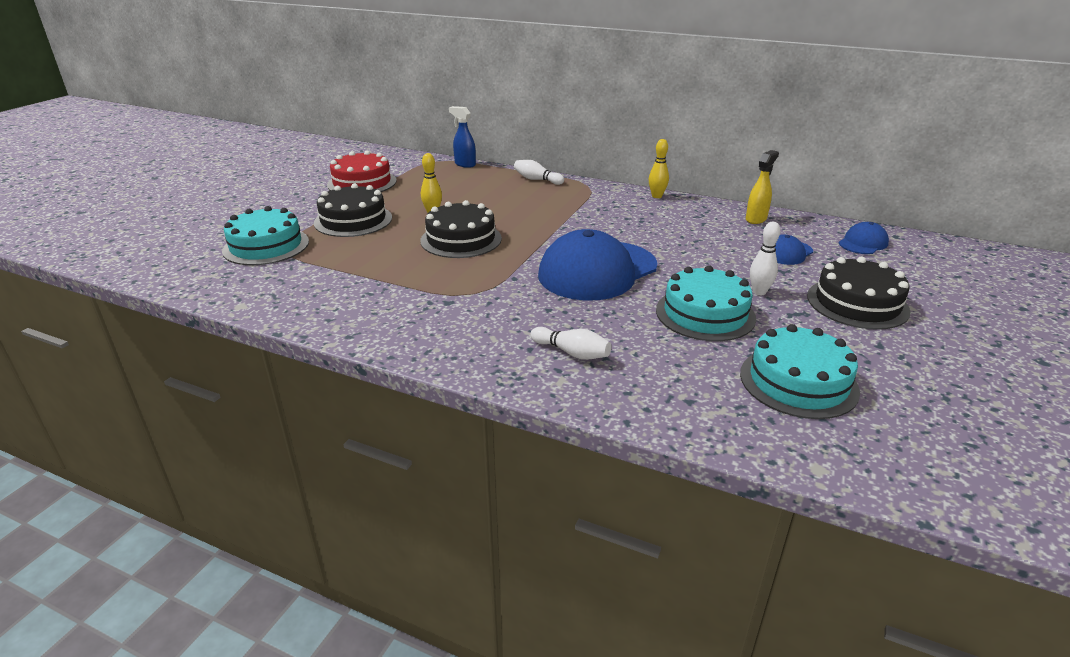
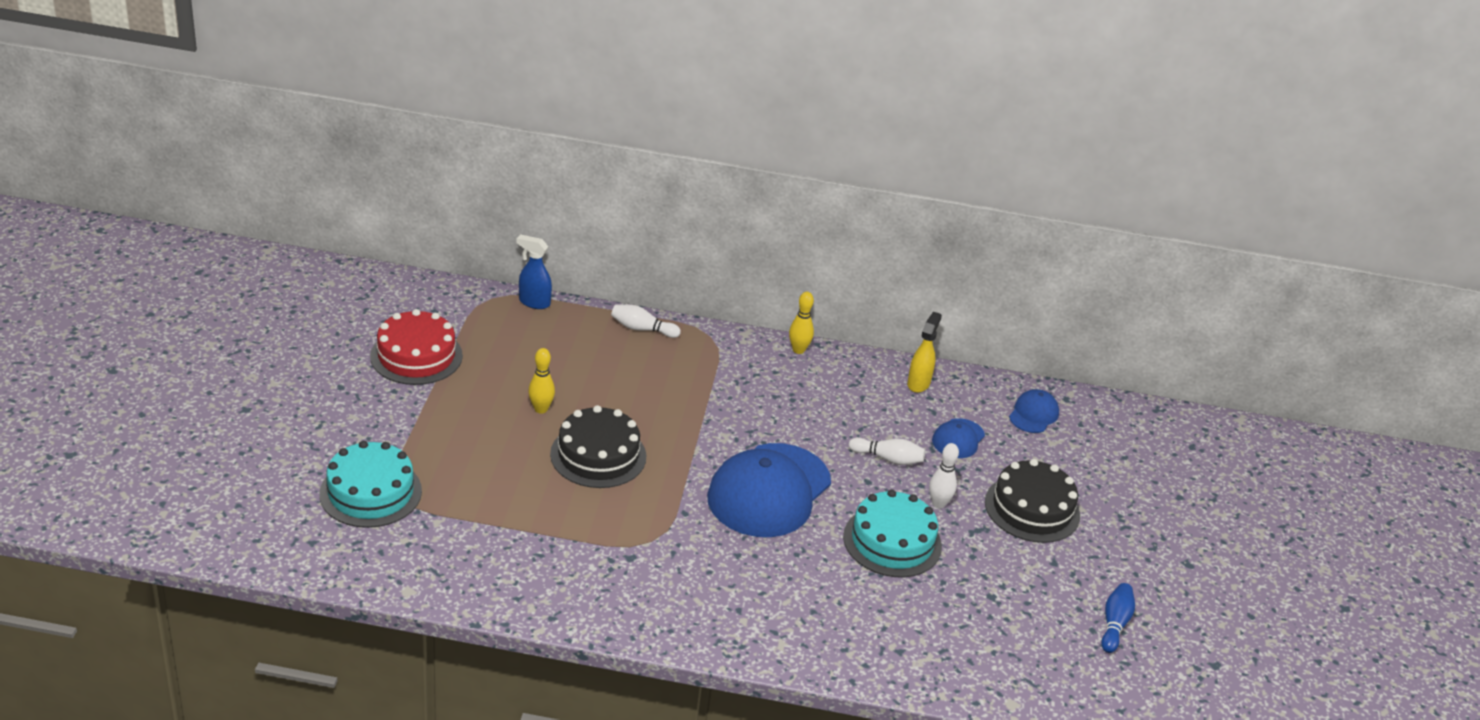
camera: 20 degrees left, 5 degrees up
(353, 220) = (449, 434): black cake -> none
(572, 353) = (780, 609): white bowling pin -> white bowling pin (888, 459)
(798, 382) = (988, 616): turquoise cake -> none
(954, 405) = (1114, 624): none -> blue bowling pin

